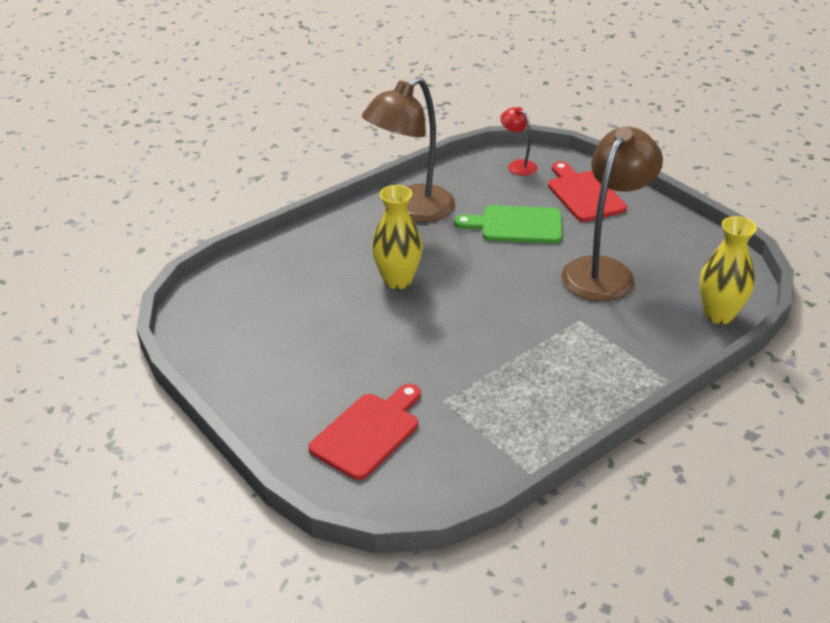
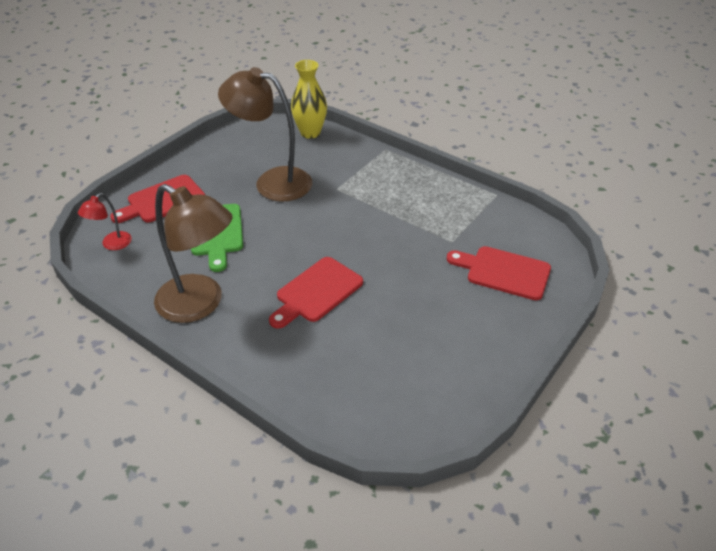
camera: 105 degrees left, 5 degrees up
(398, 280) = (317, 292): yellow vase -> red cutting board

